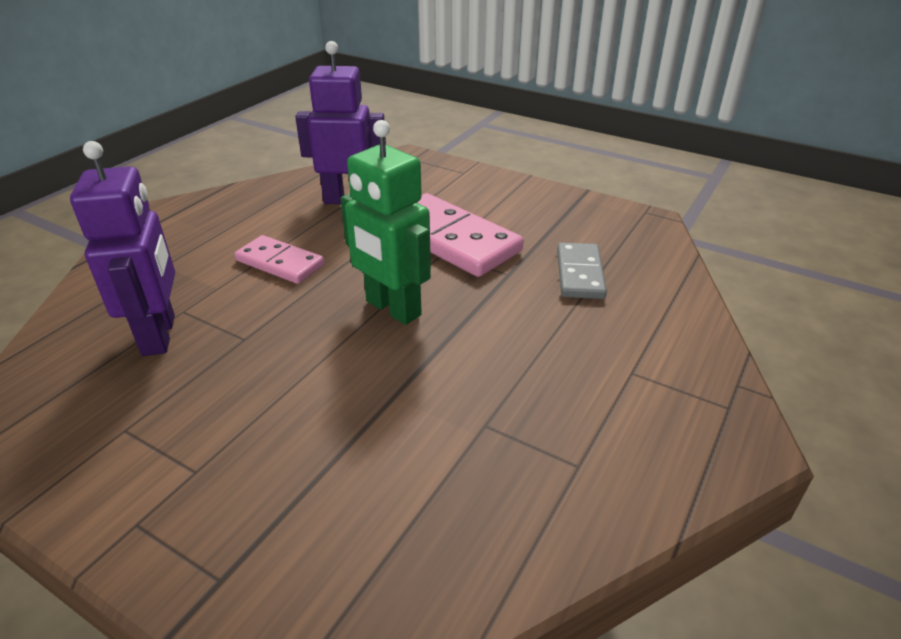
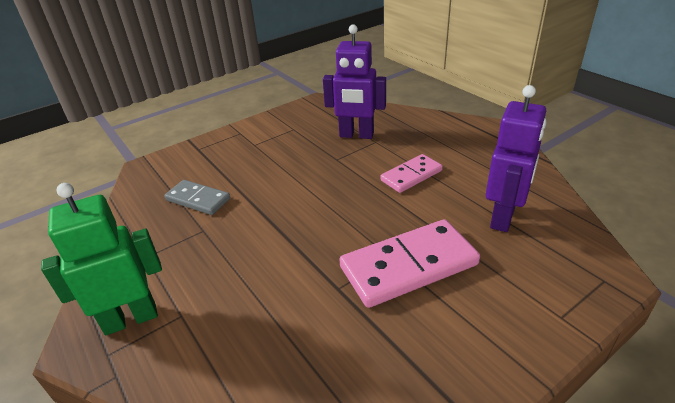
camera: 115 degrees right, 0 degrees up
(392, 309) = (329, 215): green robot -> green robot (131, 319)
(579, 274) = (310, 338): grey domino -> grey domino (198, 199)

